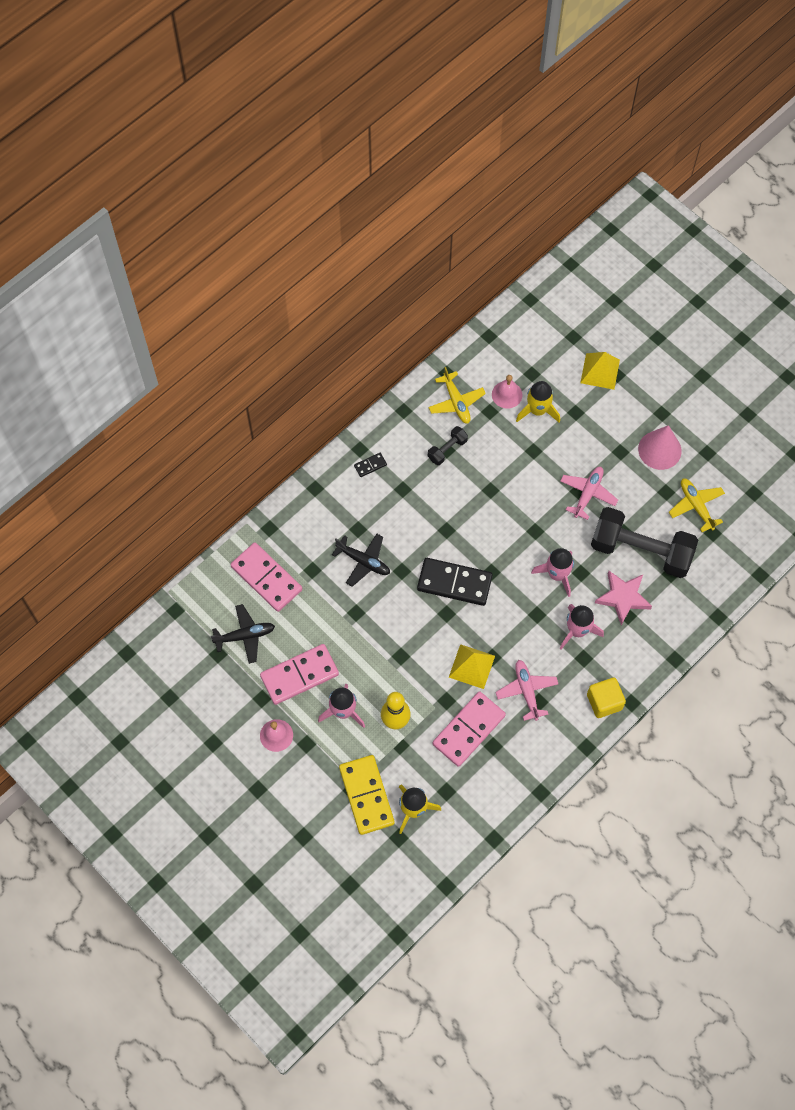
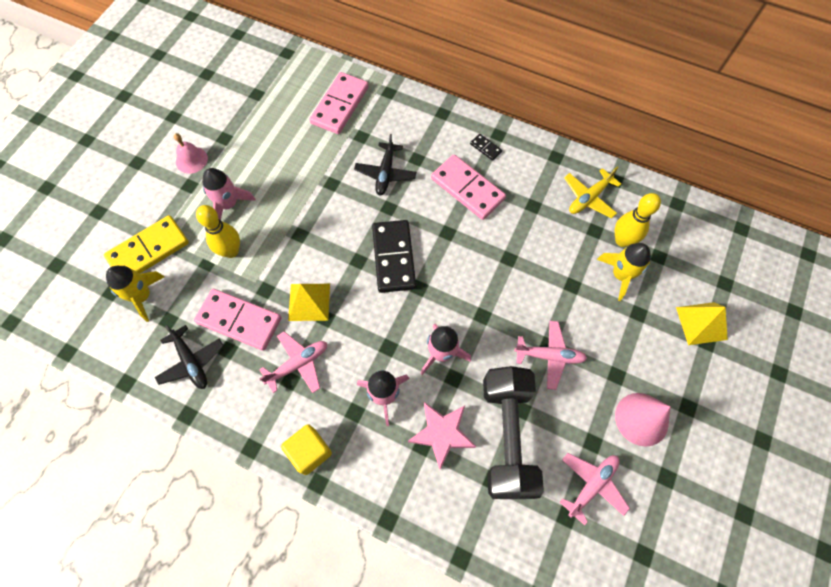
camera: 70 degrees right, 0 degrees up
(245, 636) = (279, 107): black plane -> black plane (191, 362)
(299, 675) = (254, 159): pink domino -> pink domino (467, 189)
(447, 449) = (534, 206): black dumbbell -> none
(507, 394) = (622, 240): pink bell -> yellow bowling pin
(696, 506) = (592, 485): yellow plane -> pink plane

